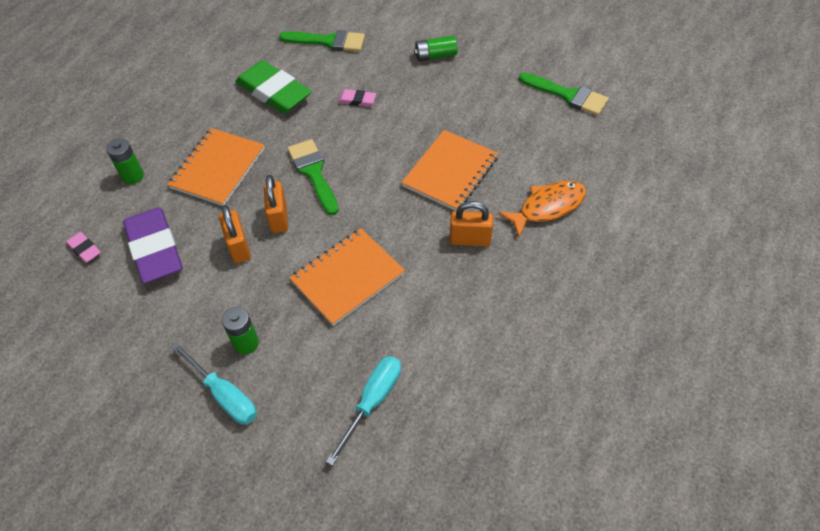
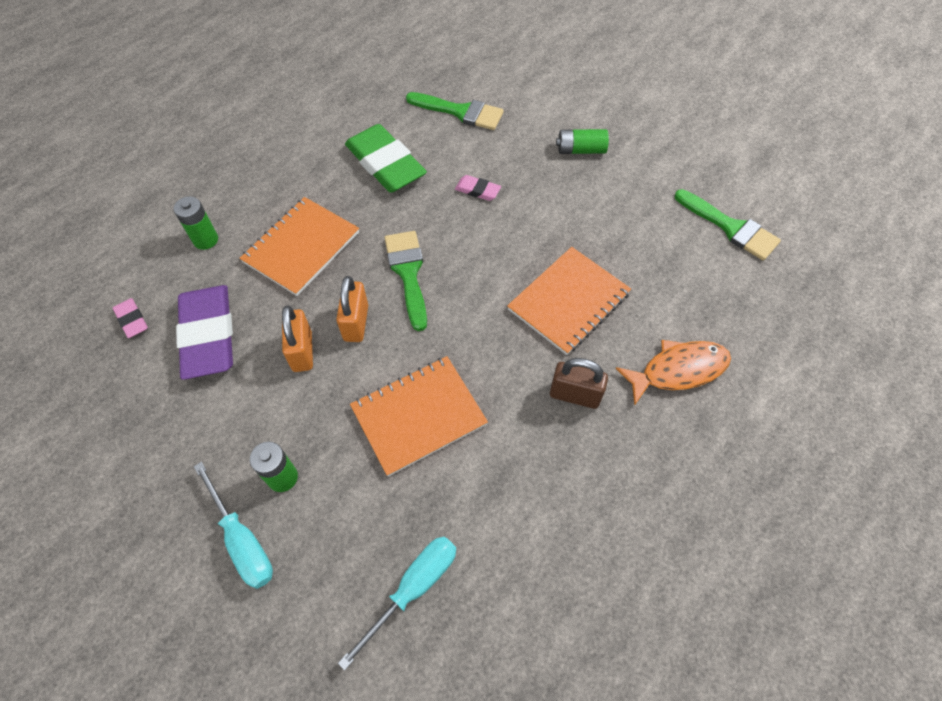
camera: 10 degrees right, 5 degrees up
(470, 239) = (575, 395): orange padlock -> brown padlock

